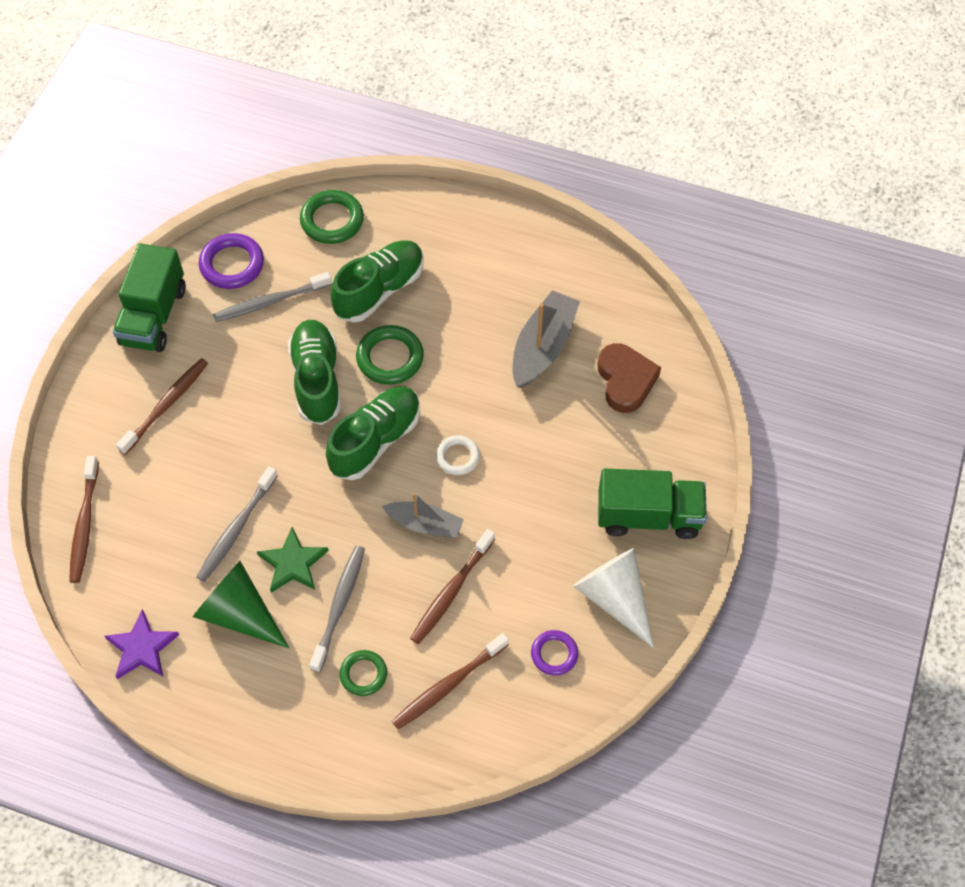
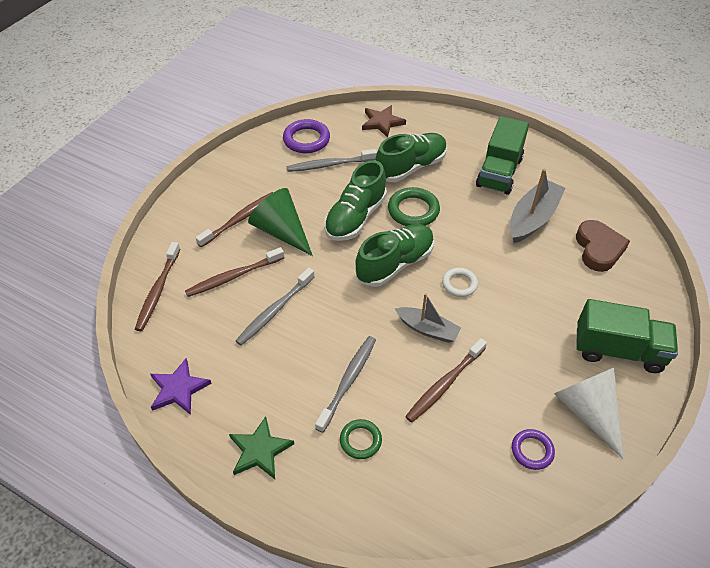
camera: 10 degrees right, 10 degrees down
(154, 316) = (244, 163): green truck -> green truck (499, 172)
(239, 613) = (264, 374): green cone -> green cone (281, 231)
(293, 563) = (315, 343): green star -> green star (260, 450)
(317, 380) = (355, 217): green shoe -> green shoe turned 150 degrees counterclockwise
(332, 220) = (382, 122): green ring -> brown star
(448, 686) = (434, 462): brown toothbrush -> brown toothbrush (233, 277)

